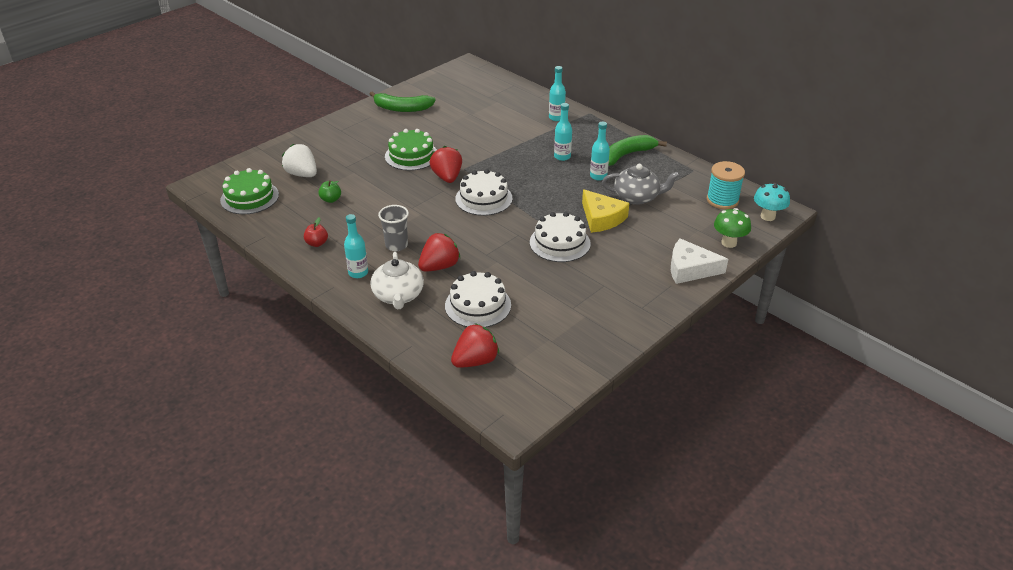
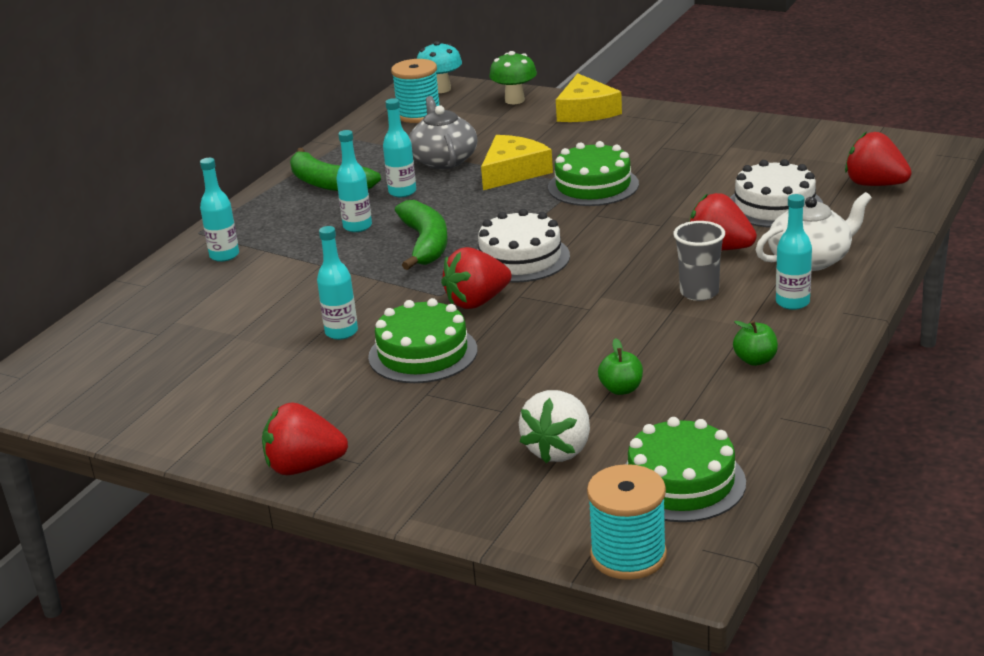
camera: 105 degrees left, 10 degrees down
(221, 175) = (628, 555): none -> turquoise spool
(317, 243) = (755, 360): red apple -> green apple
(350, 118) = (304, 467): none -> red strawberry
(402, 108) = (236, 416): green banana -> green banana (425, 244)
(450, 138) = (341, 332): none -> turquoise bottle
(560, 243) = (593, 186): white cake -> green cake
(690, 269) = (586, 111): white cheese -> yellow cheese

